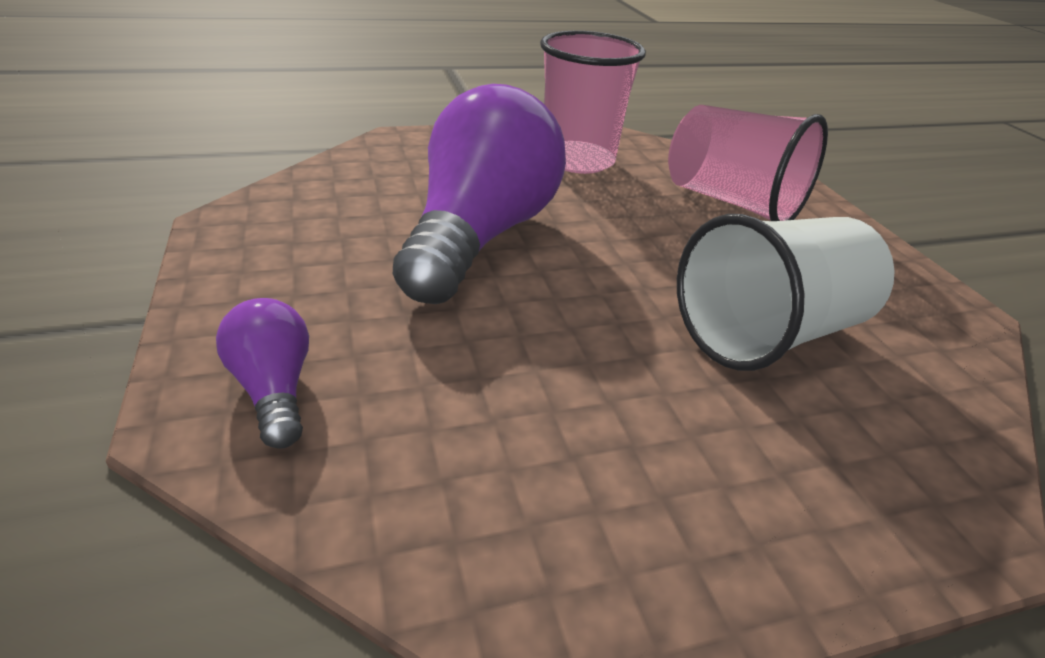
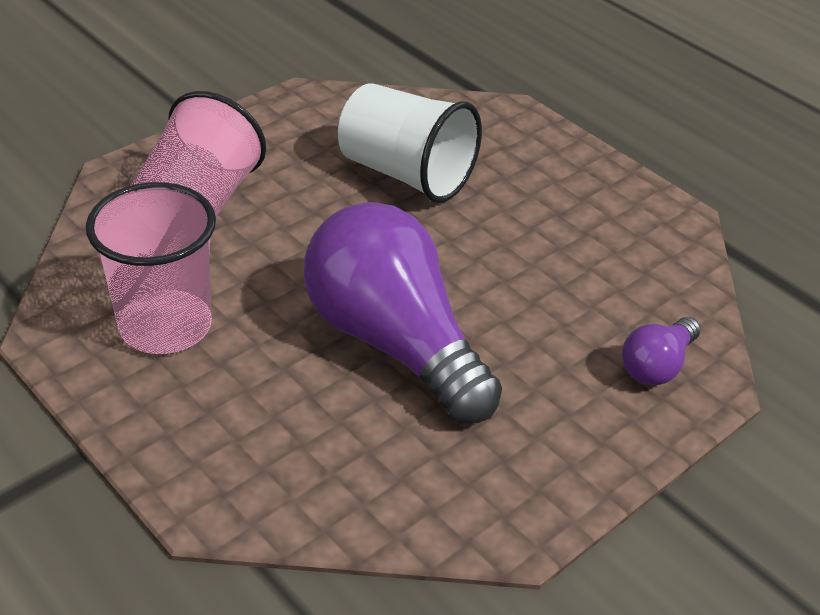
camera: 115 degrees left, 5 degrees up
(479, 236) = (394, 343): purple light bulb -> purple light bulb turned 60 degrees clockwise

